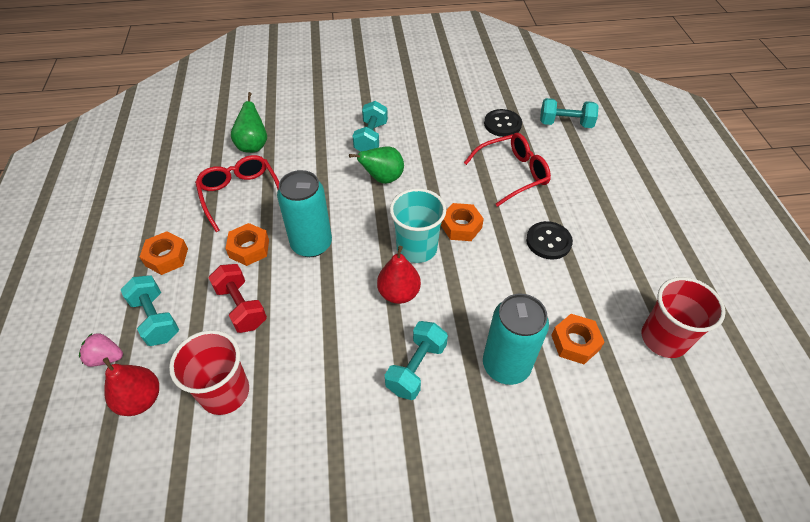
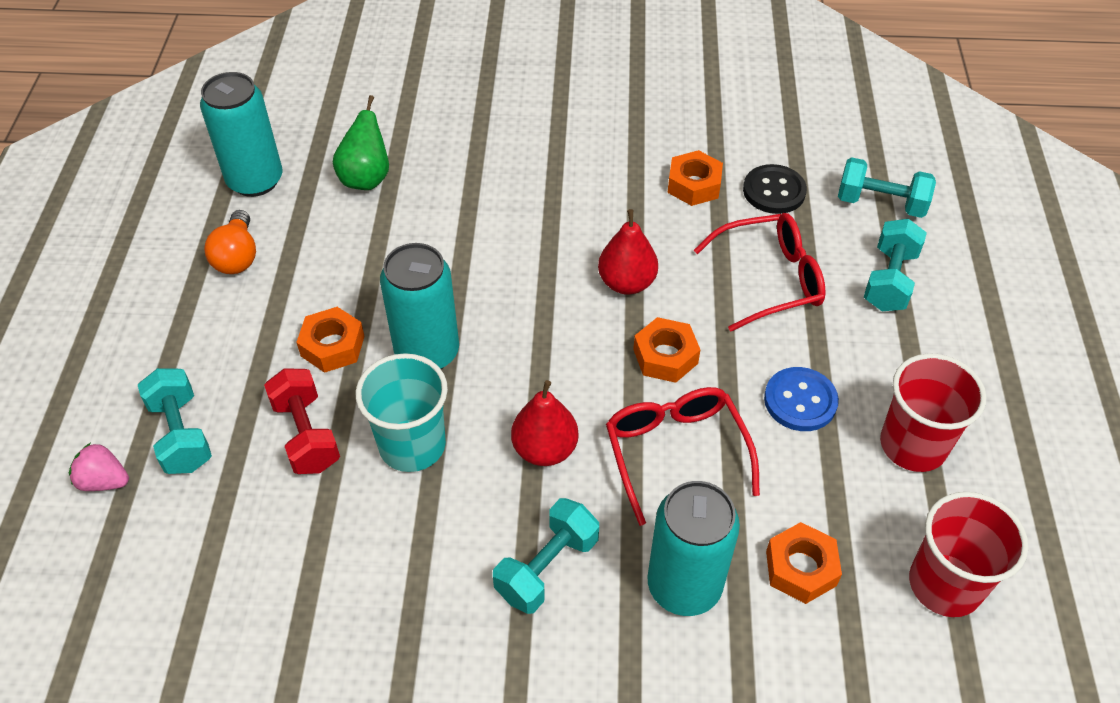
camera: 10 degrees right, 0 degrees up
(141, 399) = (144, 549): red pear -> red pear (627, 283)
(166, 257) = (210, 342): orange nut -> orange nut (694, 185)
(177, 202) = (237, 256): none -> orange light bulb
(182, 155) = (255, 180): none -> turquoise can
(225, 392) = (263, 558): red cup -> red cup (913, 445)
(240, 194) = (333, 257): red glasses -> red glasses (675, 451)
(371, 138) = (554, 188): turquoise dumbbell -> turquoise dumbbell (889, 280)
(383, 179) = (558, 260): green pear -> none
(416, 248) = (587, 382): turquoise cup -> turquoise cup (412, 445)
(548, 241) = (800, 401): black button -> blue button

